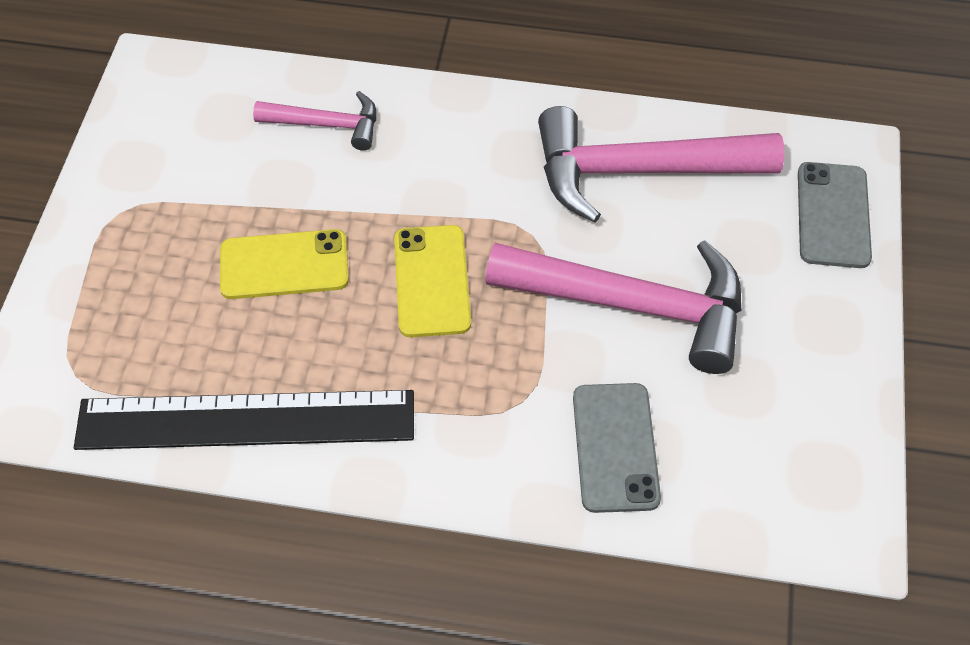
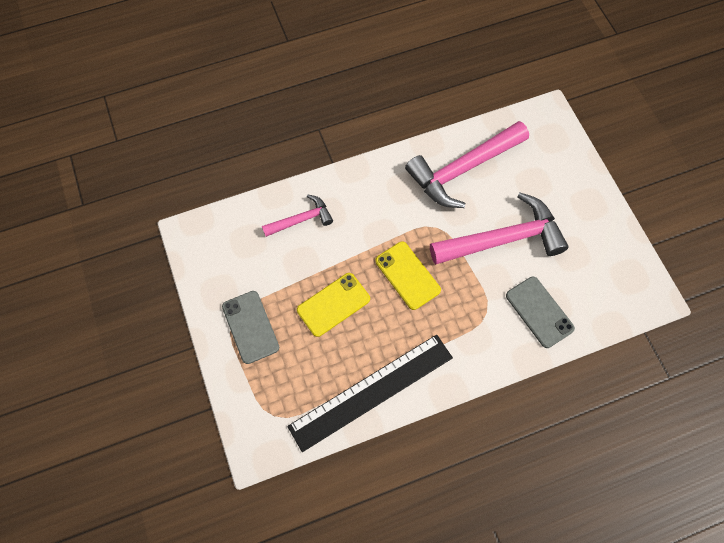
camera: 30 degrees left, 10 degrees up
(833, 215) = (559, 149): grey phone -> grey phone (250, 327)

